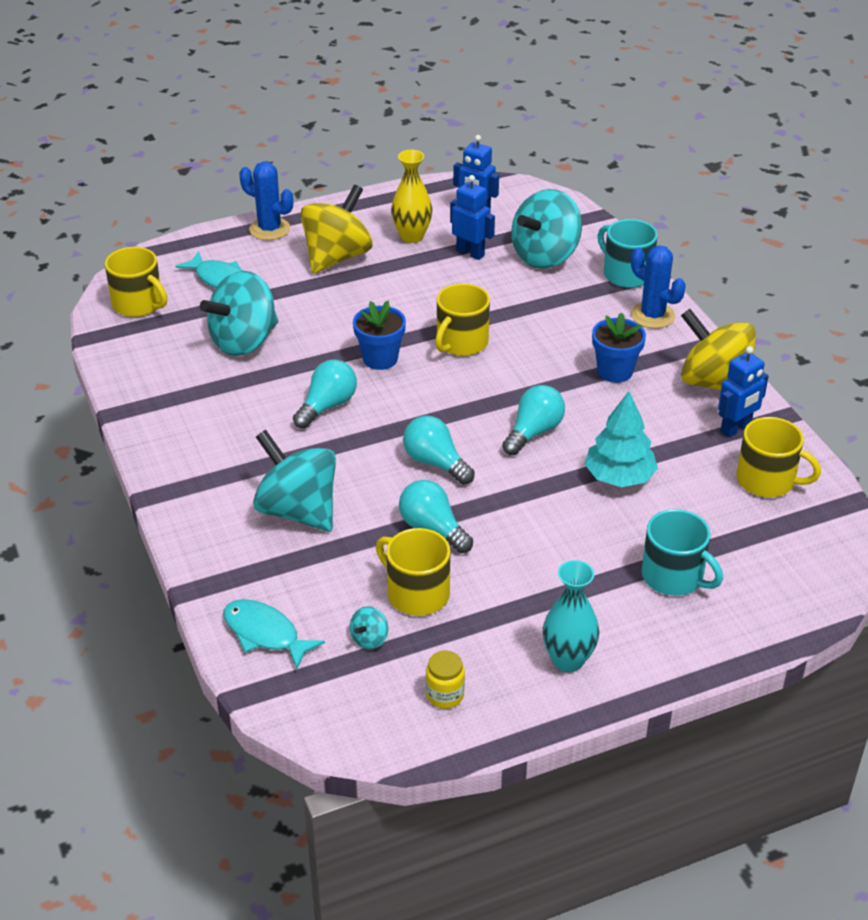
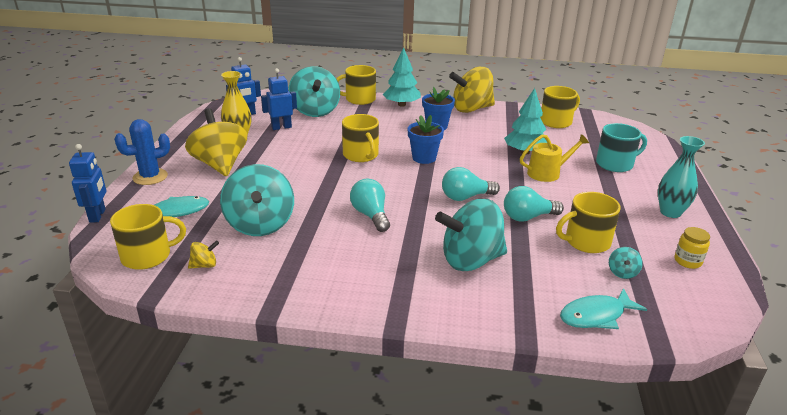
camera: 60 degrees left, 10 degrees down
(150, 343) = (204, 265): none -> yellow spinning top
(369, 639) = (622, 273): turquoise spinning top -> turquoise spinning top turned 45 degrees clockwise
(380, 359) = (344, 183): blue flower pot -> blue flower pot (424, 158)
(533, 432) = (465, 161): turquoise light bulb -> none
(574, 515) = (547, 173): none -> yellow watering can
(626, 274) = (359, 99): turquoise mug -> yellow mug
(652, 315) = (402, 104): blue cactus -> turquoise tree
(736, 429) = (511, 116): blue robot -> blue robot (98, 215)

